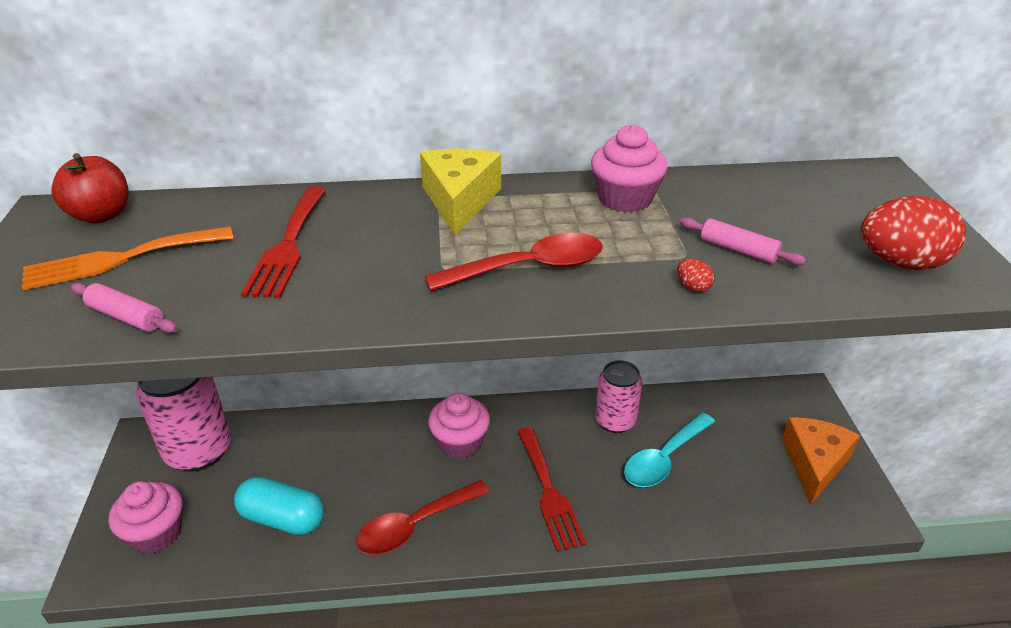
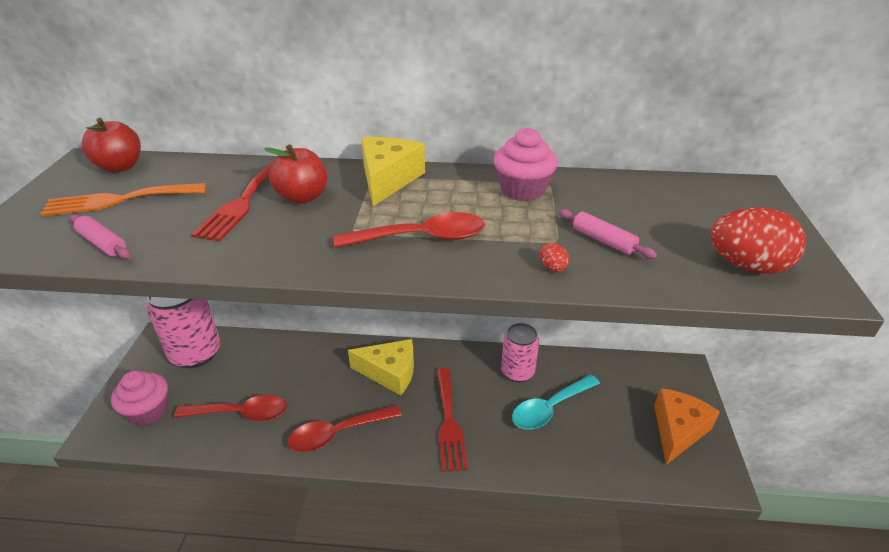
camera: 10 degrees right, 0 degrees up
(282, 519) = (241, 413): turquoise capsule -> red spoon
(362, 232) = (302, 197): none -> red apple
(460, 442) = (390, 372): pink cupcake -> yellow cheese

